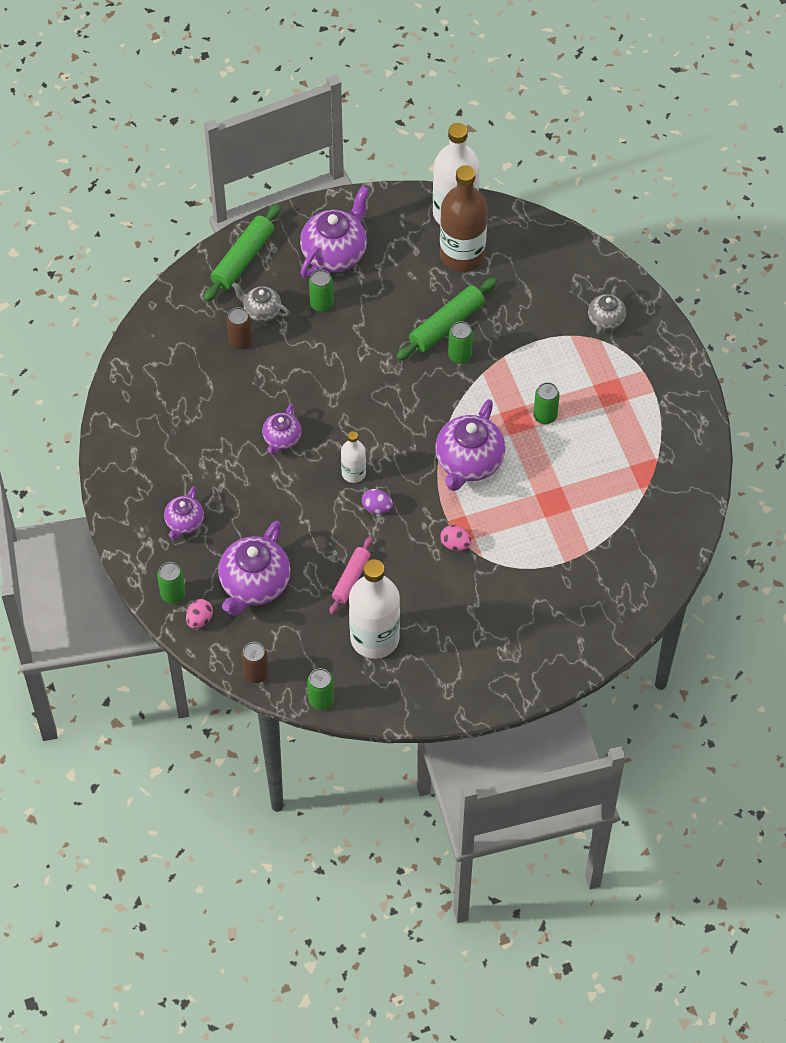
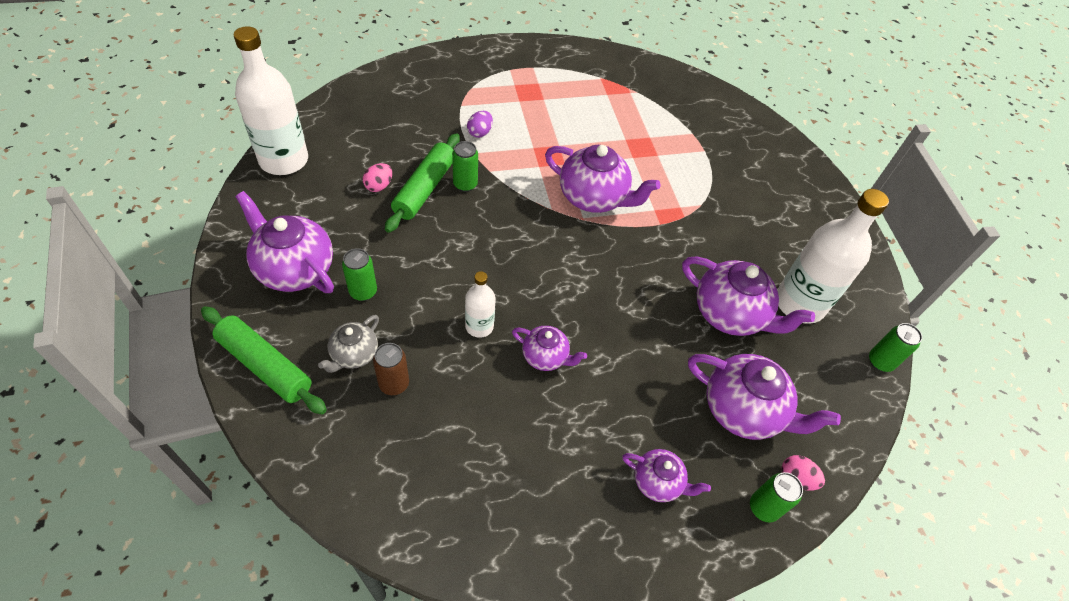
camera: 90 degrees left, 5 degrees down
(256, 673) = (859, 423): brown can -> none
(351, 579) = (730, 314): pink rolling pin -> purple teapot
(353, 473) = (598, 293): white bottle -> white bottle (479, 326)
(377, 507) = (643, 279): purple egg -> purple egg (480, 132)
(446, 325) = (424, 189): green rolling pin -> green rolling pin turned 60 degrees clockwise
(455, 544) = (687, 222): pink egg -> pink egg (379, 186)
(462, 255) = (340, 163): brown bottle -> none
(545, 416) = (547, 137): green can -> none
(605, 320) = (450, 81): grey teapot -> none

